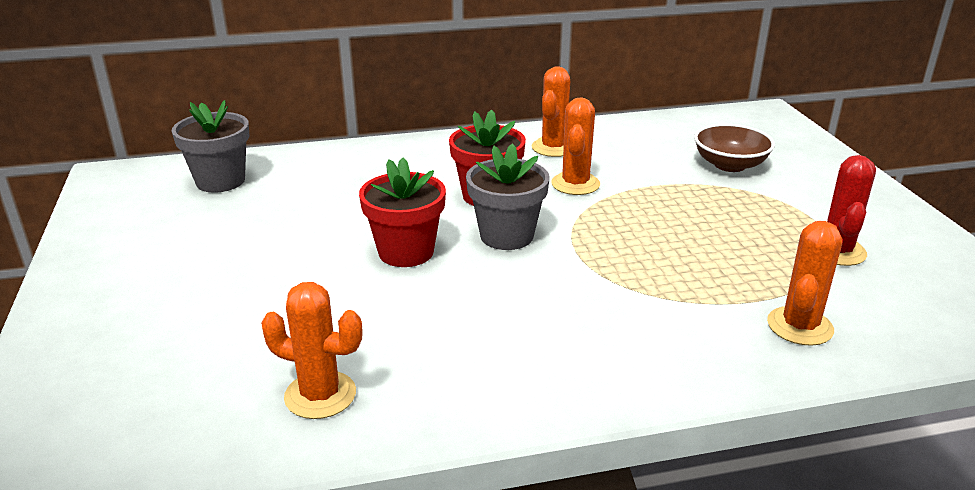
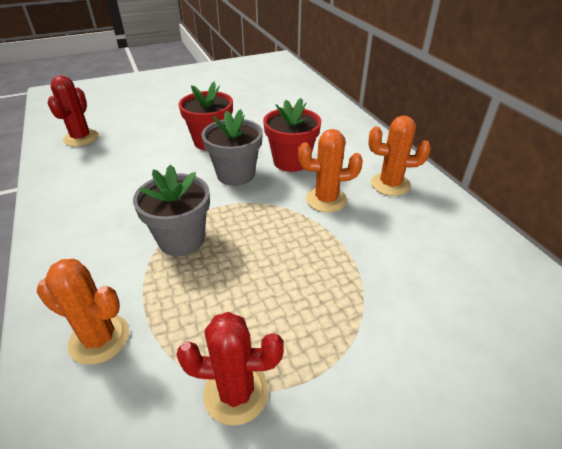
camera: 80 degrees right, 10 degrees up
(220, 181) = (280, 81): grey flower pot -> grey flower pot (181, 240)
(320, 395) = (81, 138): orange cactus -> red cactus
(729, 165) = (420, 306): brown bowl -> none

